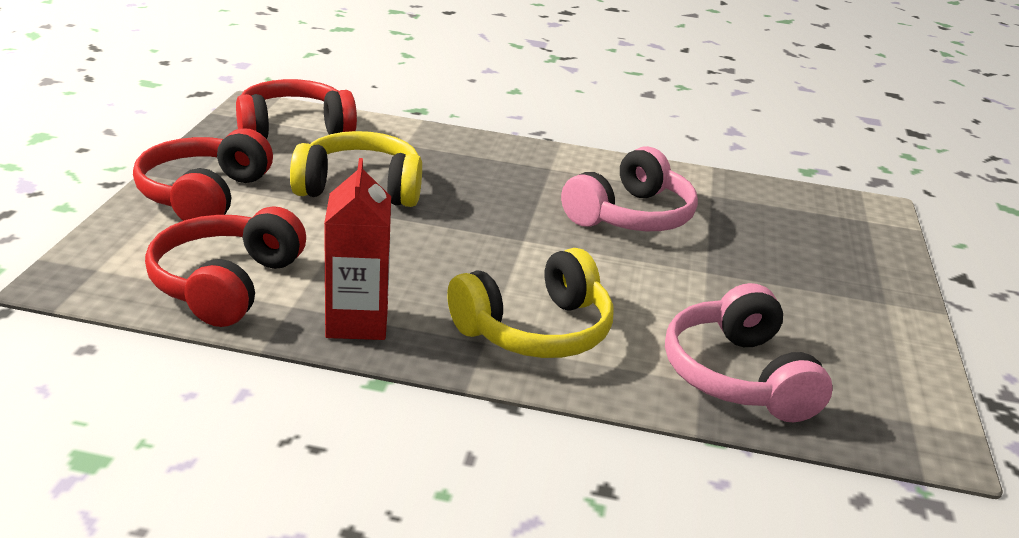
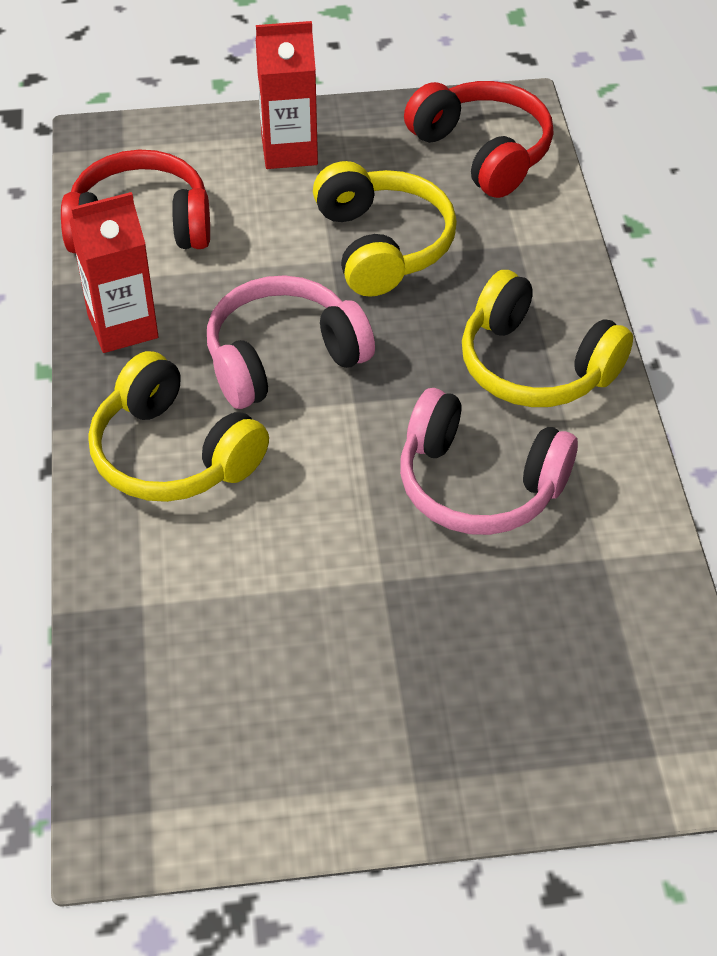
camera: 75 degrees right, 20 degrees up
(203, 195) = (289, 150): red headphones -> red carton
(530, 170) = (535, 365): none -> yellow headphones
(738, 376) = (167, 636): pink headphones -> pink headphones (283, 358)

